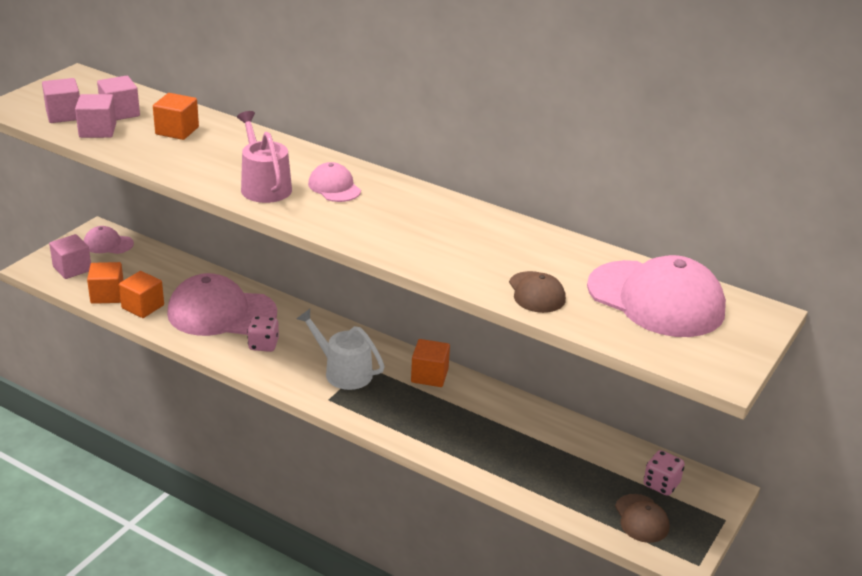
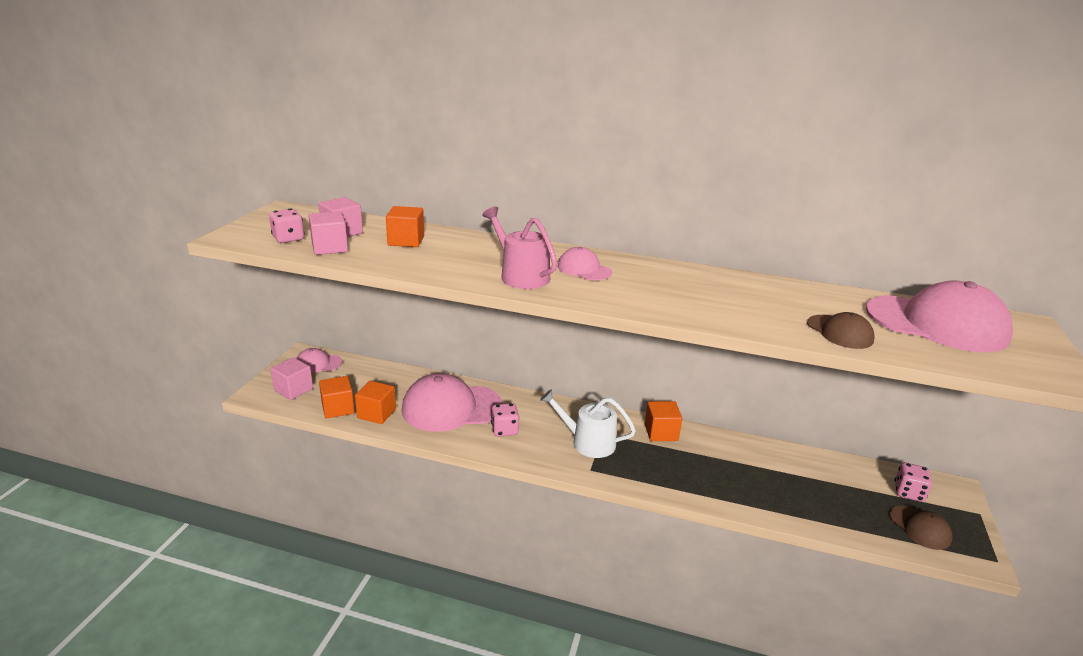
camera: 15 degrees left, 5 degrees down
(64, 115) = (288, 239): pink cube -> pink dice

